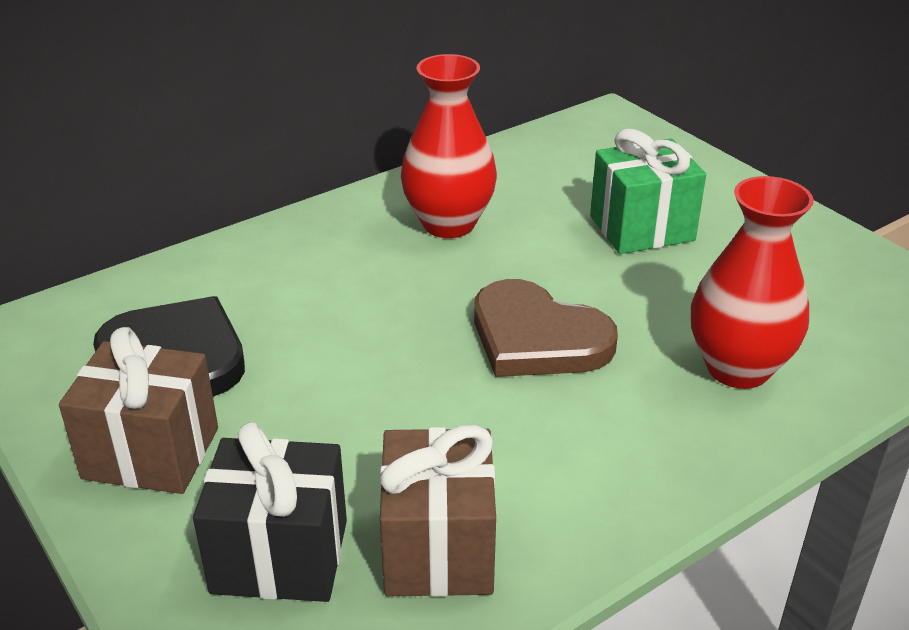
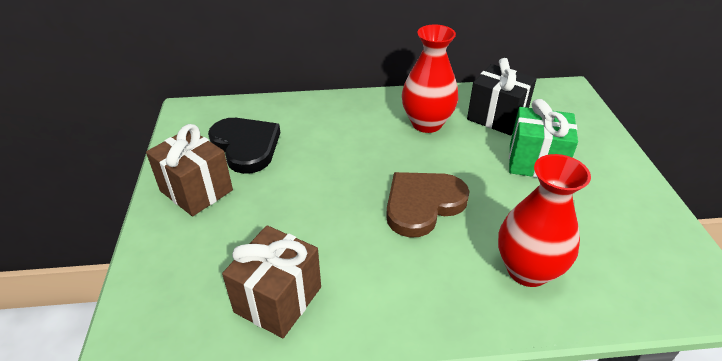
camera: 30 degrees right, 5 degrees up
(280, 556) = (206, 267): black gift -> black gift (497, 117)
(537, 338) = (422, 204): brown heart -> brown heart turned 75 degrees clockwise

